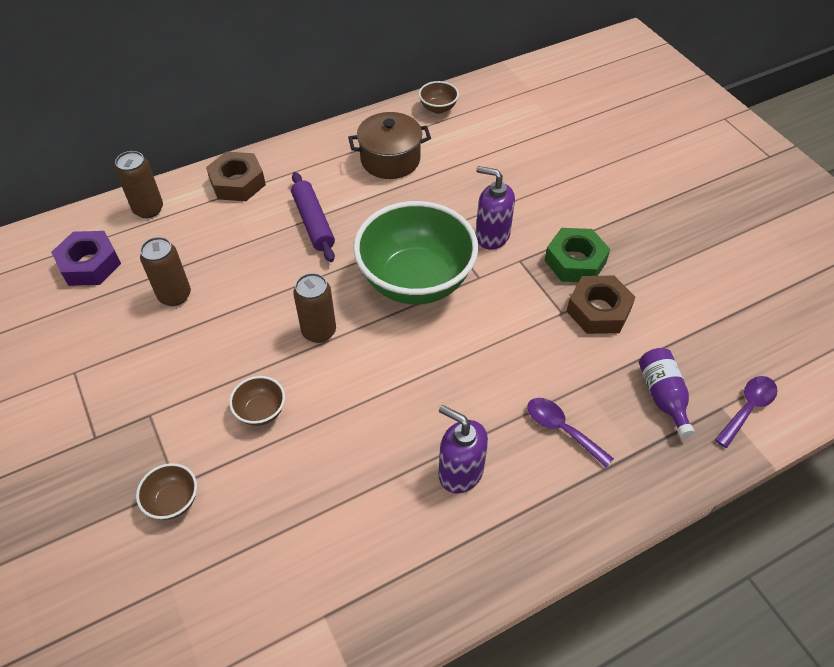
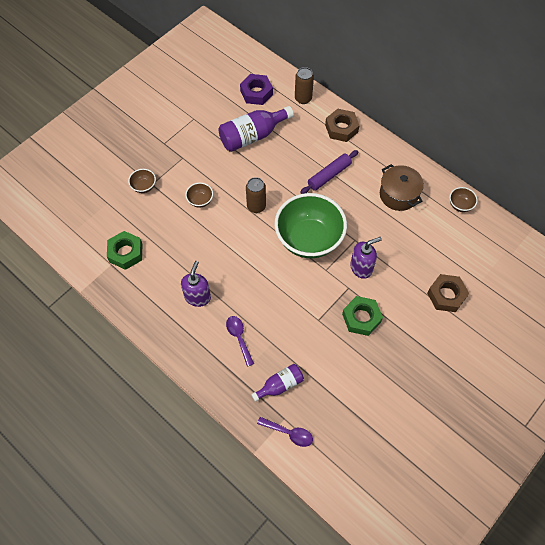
camera: 70 degrees right, 10 degrees up
(175, 295) = (252, 136): brown can -> purple bottle
(310, 578) = (126, 253): none -> green nut
(492, 235) = (361, 267): purple soap dispenser -> purple soap dispenser turned 60 degrees clockwise
(562, 429) = (239, 338): purple spoon -> purple spoon turned 45 degrees counterclockwise
(598, 310) = (328, 339): brown nut -> brown nut (446, 295)

